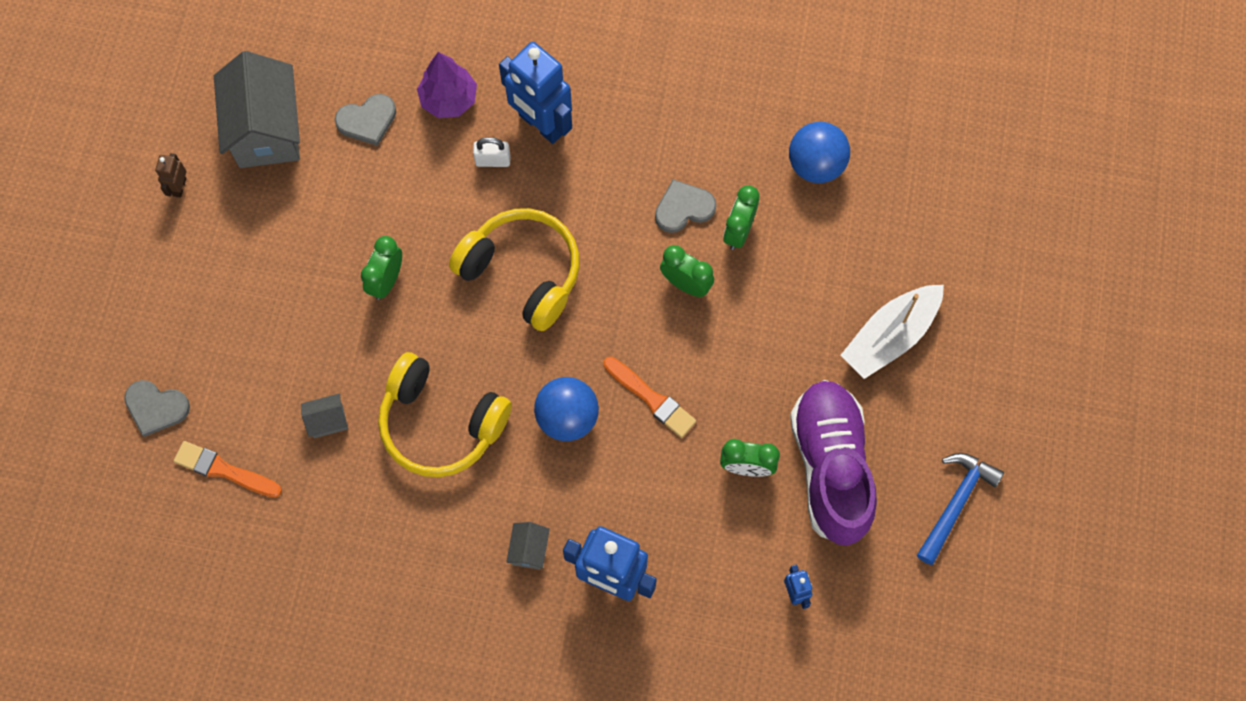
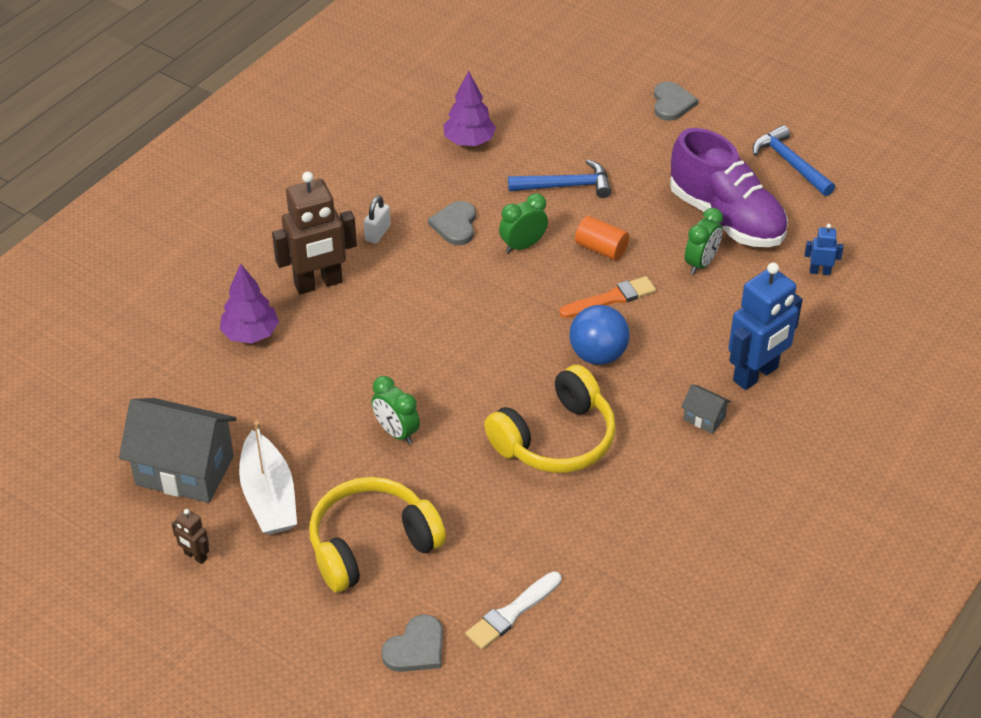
camera: 65 degrees left, 25 degrees down
(224, 470) = (512, 613): orange brush -> white brush
(328, 421) = (507, 518): grey house -> none
(367, 120) = (229, 395): grey heart -> grey heart (672, 103)
(493, 160) = (330, 325): white padlock -> white padlock (377, 233)
(522, 273) = (448, 340): yellow headphones -> yellow headphones (371, 545)
(541, 124) = (318, 284): blue robot -> brown robot
(719, 360) = (601, 249): none -> orange cylinder
(738, 231) = (496, 201): green clock -> none
(796, 288) = (566, 186): none -> blue hammer
(816, 165) = (469, 141): blue ball -> purple tree
(830, 467) = (726, 218): purple shoe -> purple shoe turned 150 degrees counterclockwise
(890, 336) = (637, 151): white boat -> white boat (269, 496)

